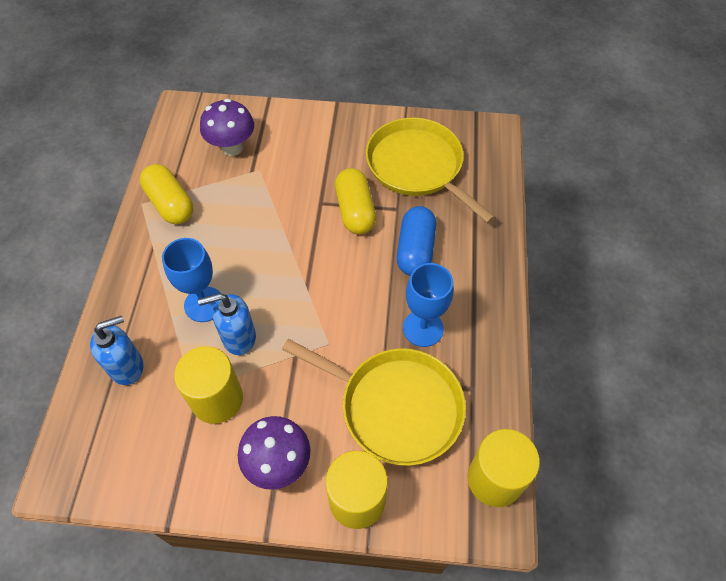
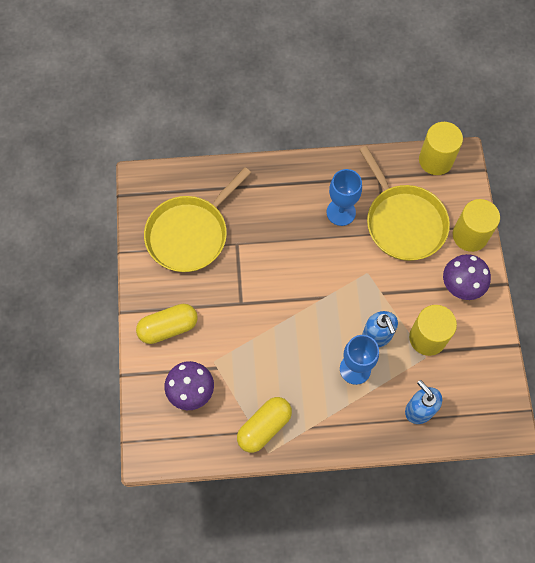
camera: 100 degrees left, 10 degrees up
(355, 211) = (245, 275): yellow capsule -> yellow capsule (168, 328)
(395, 406) = (403, 222): yellow pan -> yellow pan turned 135 degrees clockwise
(415, 250) = (275, 225): blue capsule -> none

